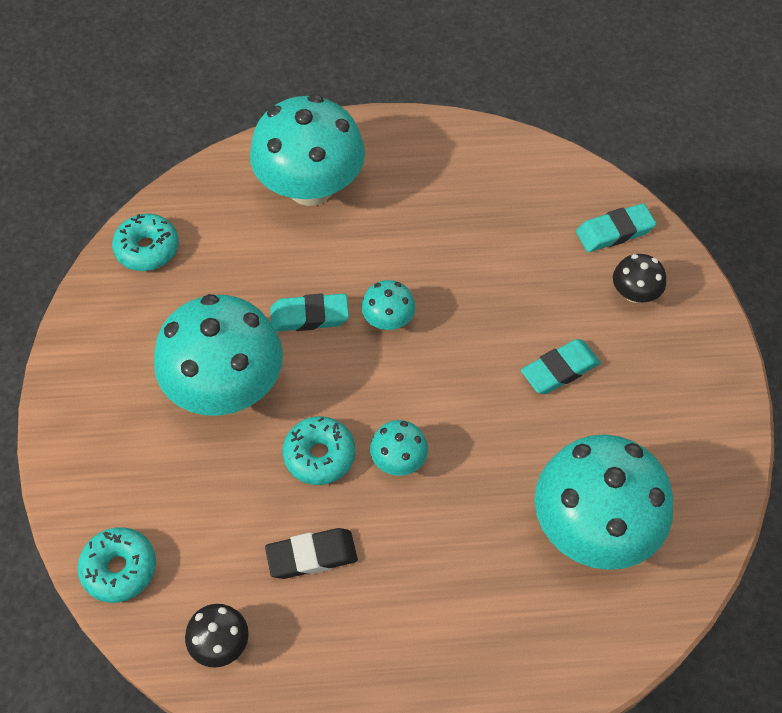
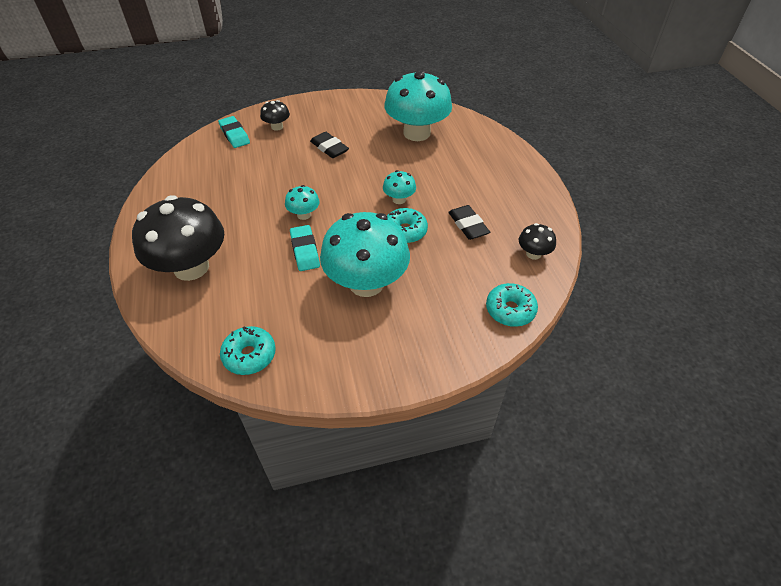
camera: 100 degrees left, 10 degrees down
(310, 187) = (191, 267): turquoise mushroom -> black mushroom
(560, 370) = (329, 148): turquoise eraser -> black eraser

